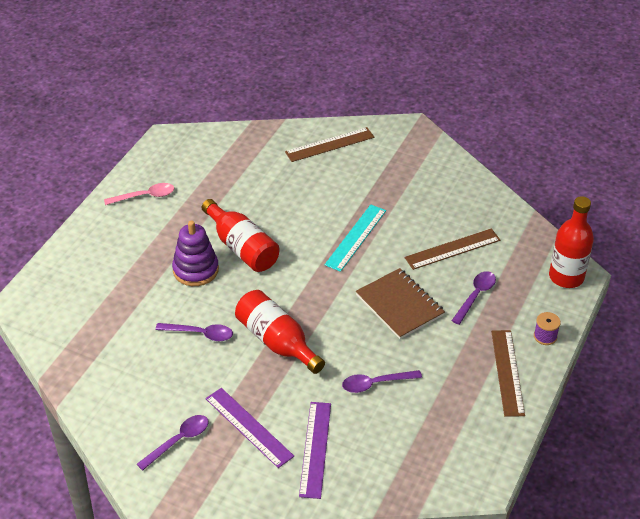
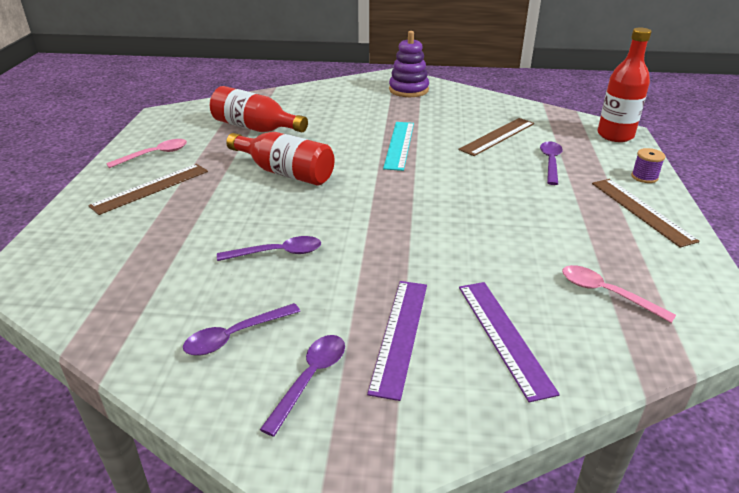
camera: 20 degrees left, 10 degrees down
(195, 270) = (242, 199): purple stacking toy -> purple stacking toy (408, 90)
(248, 427) = (399, 335): purple ruler -> purple ruler turned 75 degrees clockwise
(277, 341) = (376, 240): red bottle -> red bottle (255, 128)
(329, 144) = (328, 94): brown ruler -> brown ruler (151, 188)
(375, 384) = (518, 252): purple spoon -> purple spoon (234, 336)
(399, 305) = (484, 183): brown notebook -> none
(411, 438) = (606, 293): none -> pink spoon

